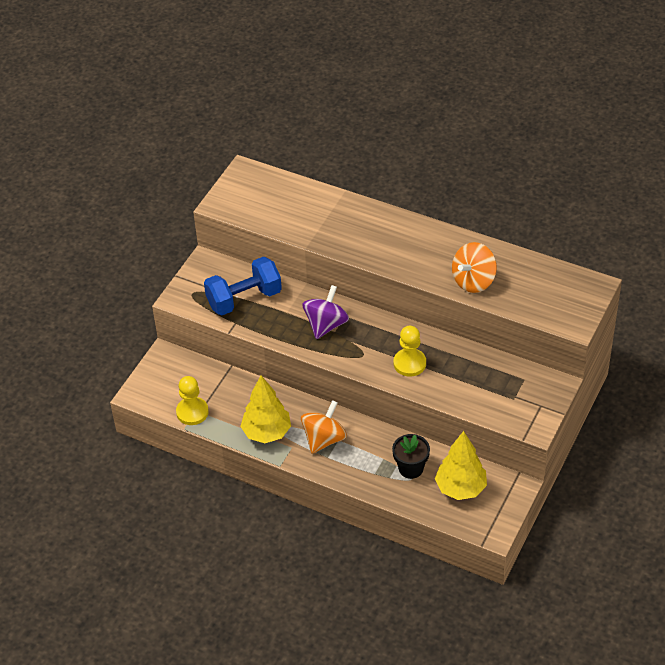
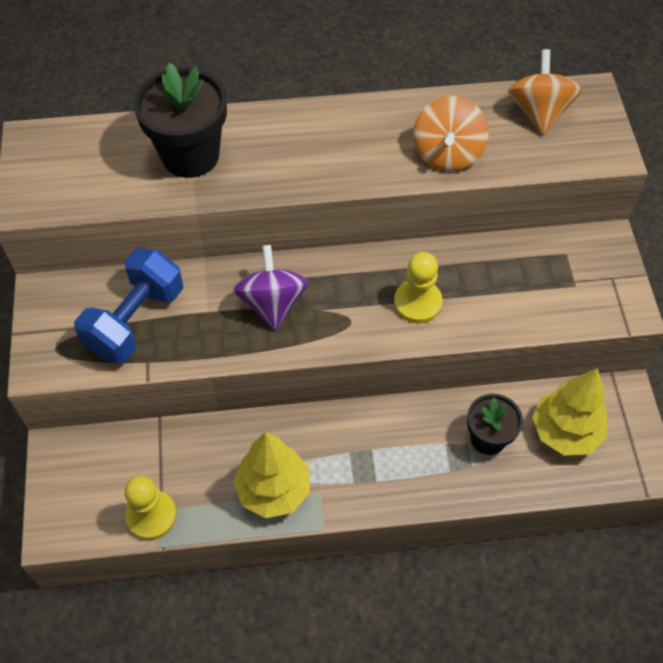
camera: 35 degrees left, 10 degrees up
(324, 439) = (353, 458): orange spinning top -> orange spinning top (539, 112)
(325, 217) = (190, 155): none -> black flower pot

